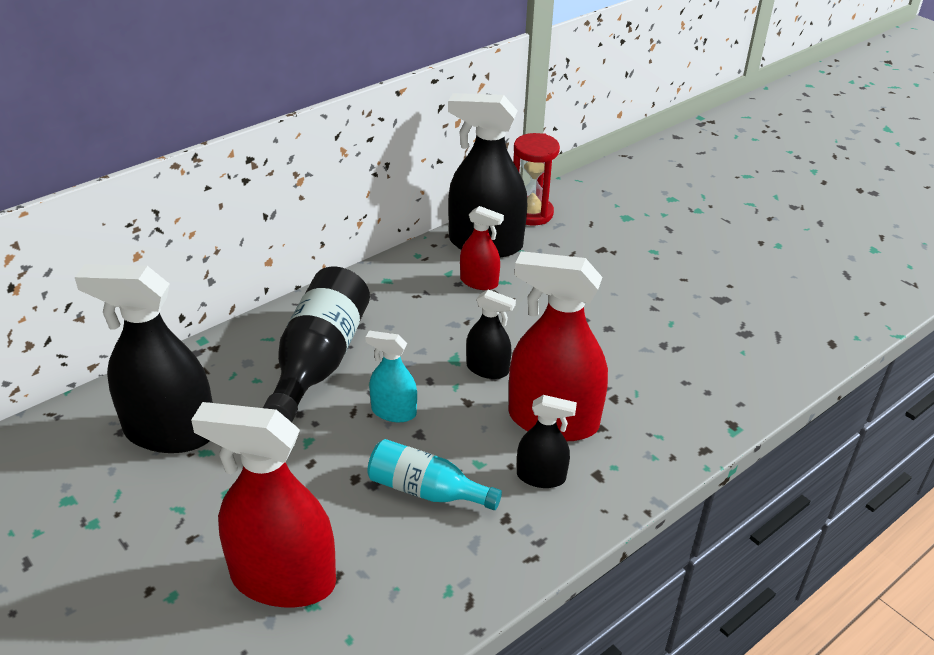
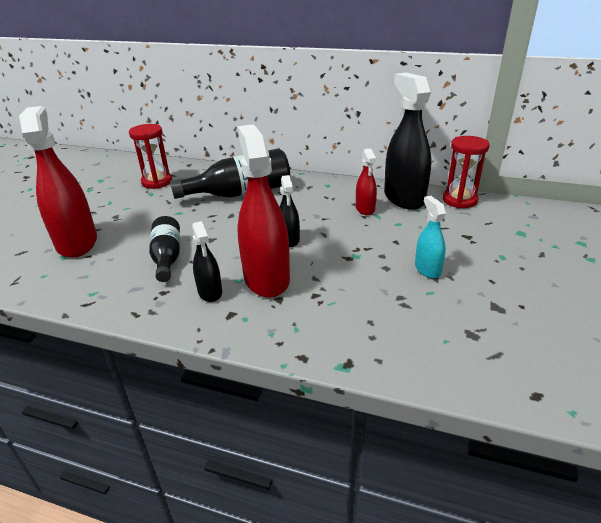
camera: 60 degrees right, 5 degrees down
(170, 432) = (157, 182): black spray bottle -> red hourglass
(393, 412) = (222, 226): turquoise spray bottle -> turquoise spray bottle (427, 269)
(426, 490) = (167, 257): turquoise bottle -> black bottle

